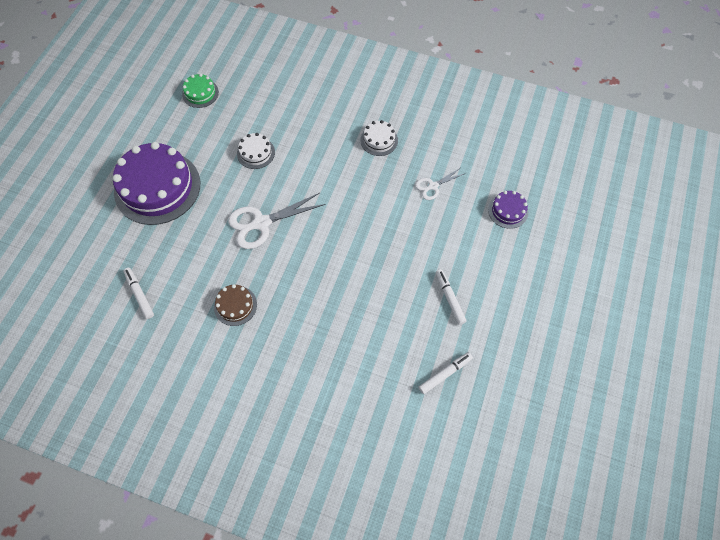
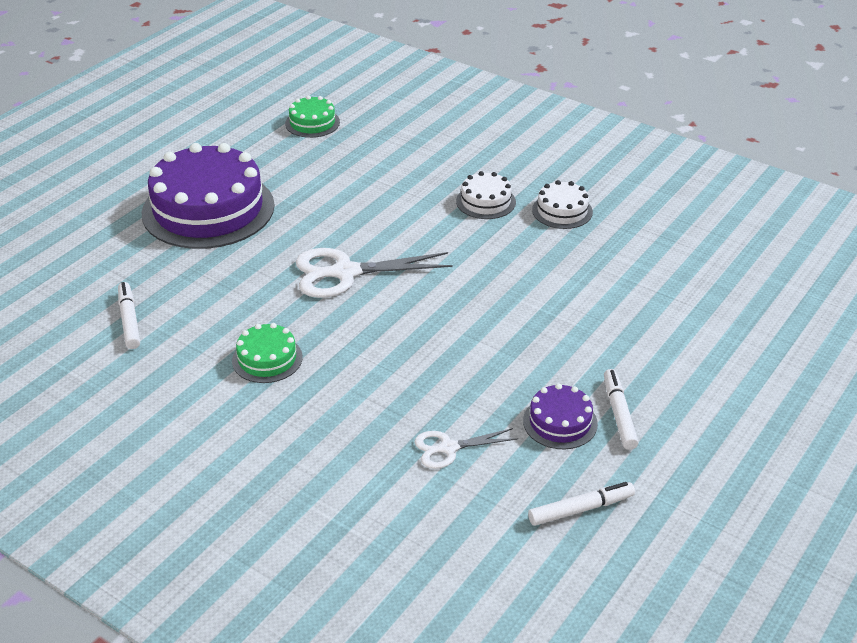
camera: 15 degrees right, 25 degrees down
(235, 305) = (267, 359): brown cake -> green cake
(256, 153) = (367, 196): white cake -> white cake (486, 201)
(433, 186) = (632, 275): white scissors -> white scissors (448, 448)
(508, 211) = (750, 325): purple cake -> purple cake (560, 422)

